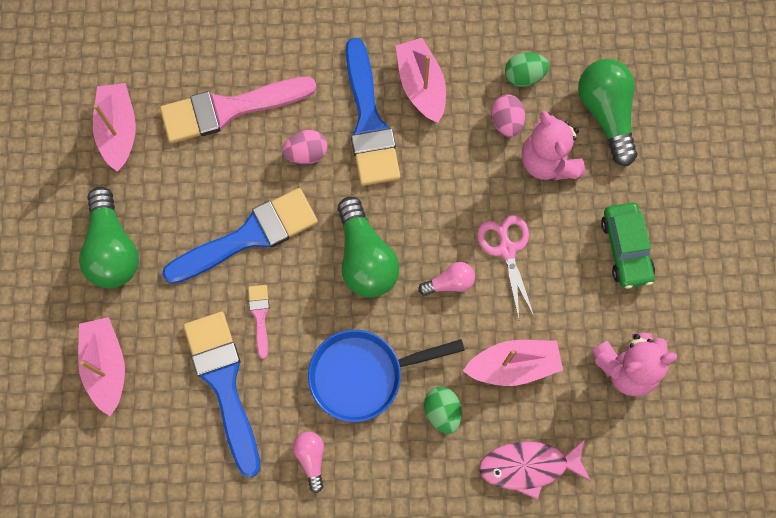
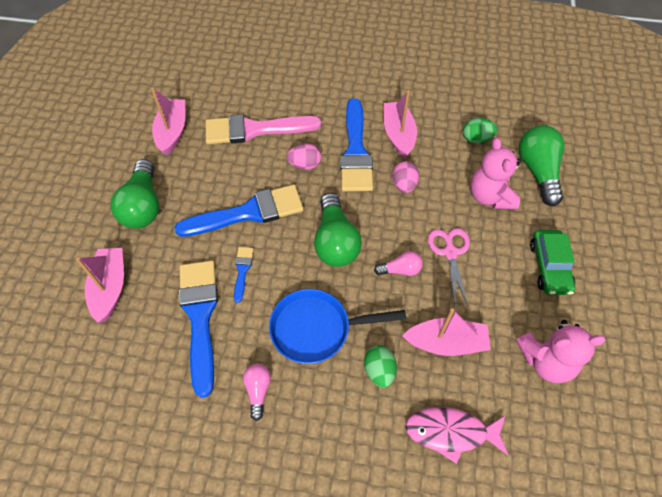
camera: 10 degrees right, 15 degrees down
(260, 316) = (242, 270): pink brush -> blue brush
(506, 122) = (459, 166): pink egg -> pink egg (404, 185)

